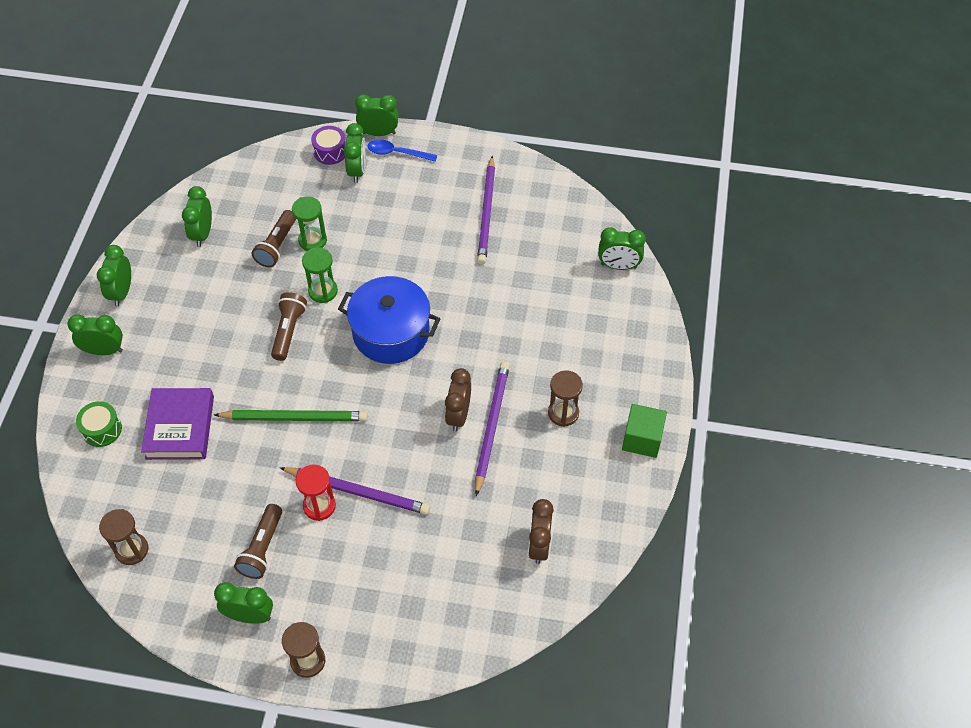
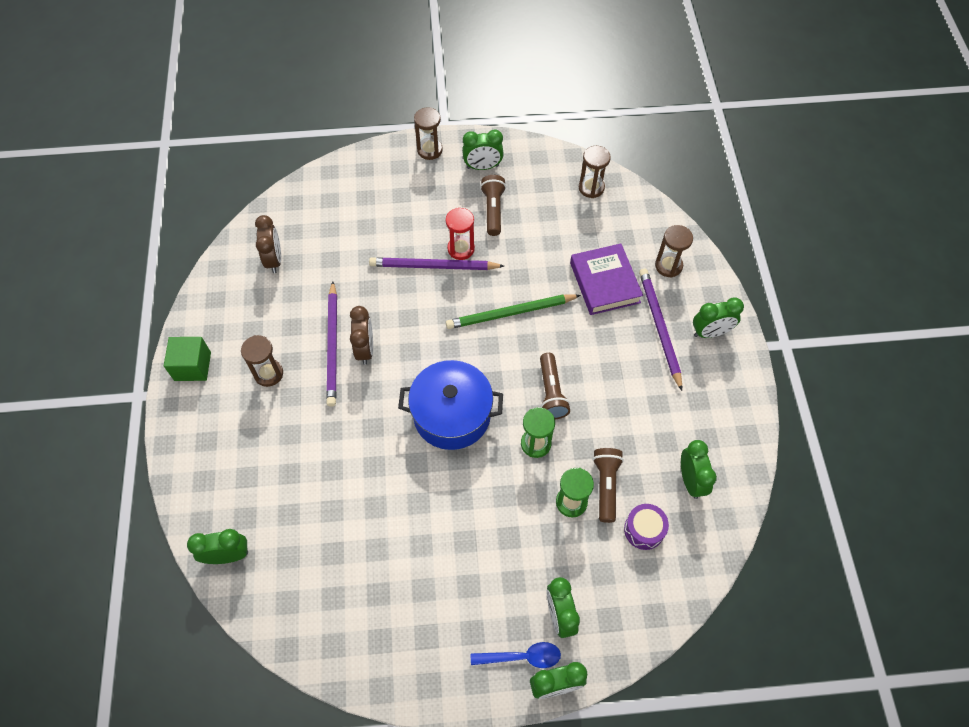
camera: 165 degrees right, 5 degrees up
(102, 429) = (668, 266): green drum -> brown hourglass
(122, 292) = (731, 393): green clock -> none
(330, 151) = (603, 636): purple drum -> purple drum (644, 530)
(487, 212) = (390, 592): purple pencil -> purple pencil (659, 328)

